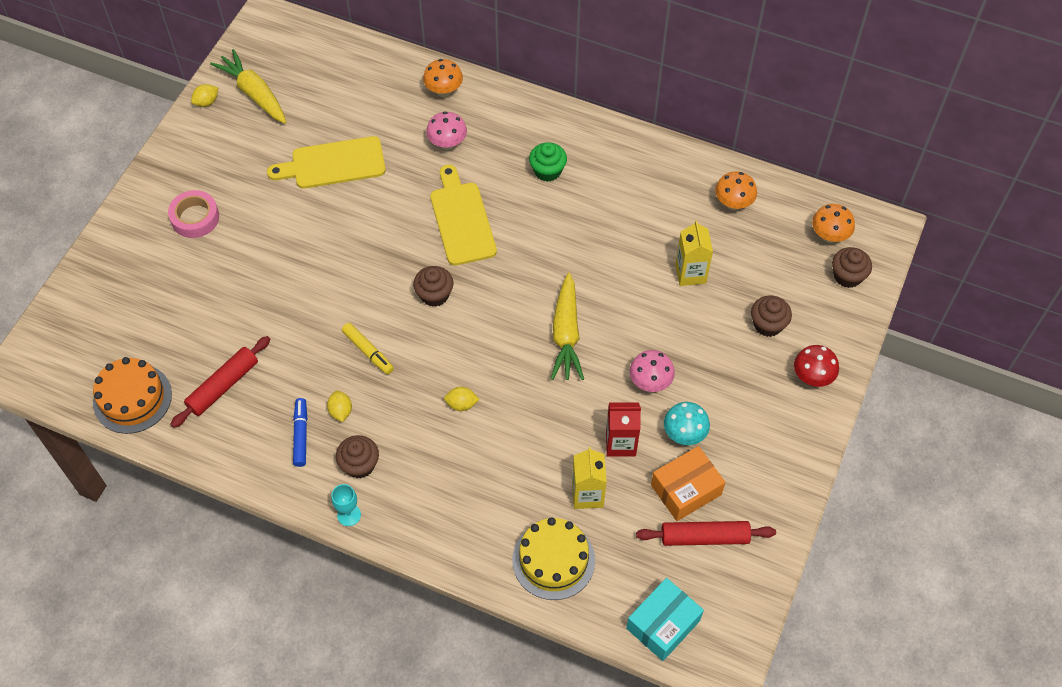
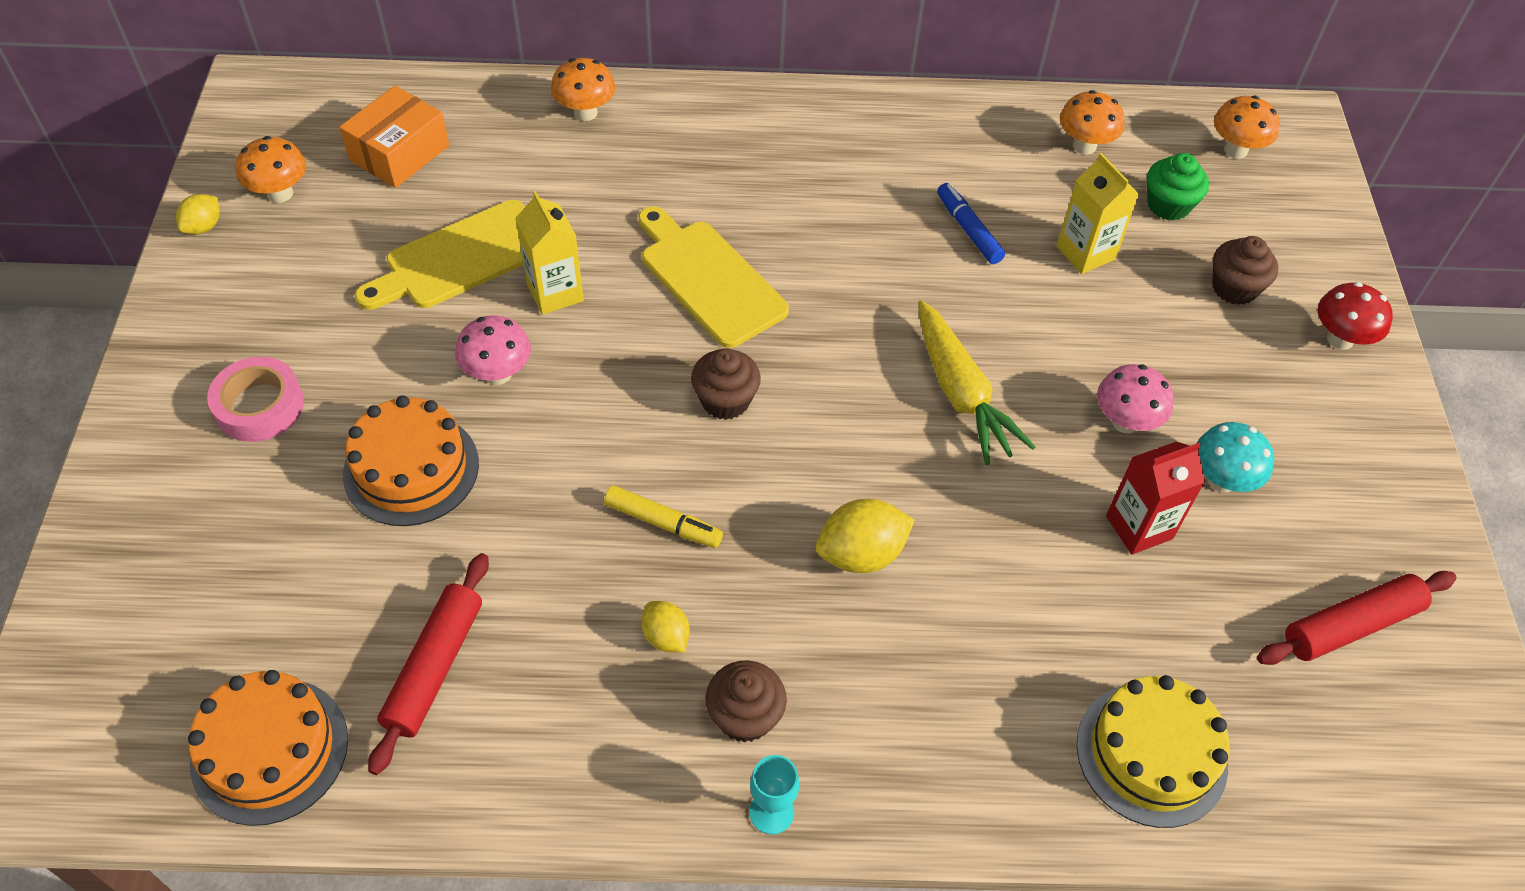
camera: 25 degrees left, 5 degrees down
(254, 93) = (280, 193): yellow carrot -> orange mushroom
(255, 278) = (411, 469): none -> orange cake
(301, 435) = (616, 703): blue marker -> blue marker (968, 230)
(447, 143) = (629, 181): pink mushroom -> pink mushroom (498, 373)
(461, 404) = (861, 554): yellow lemon -> yellow lemon, size x1.68
(547, 171) = (800, 176): green cupcake -> green cupcake (1168, 205)
(587, 494) = (1139, 625): yellow carton -> yellow carton (555, 292)
(663, 624) = (1382, 792): turquoise box -> none
(686, 490) = (1277, 563): orange box -> orange box (399, 153)
(847, 276) = (1293, 193): brown cupcake -> none

